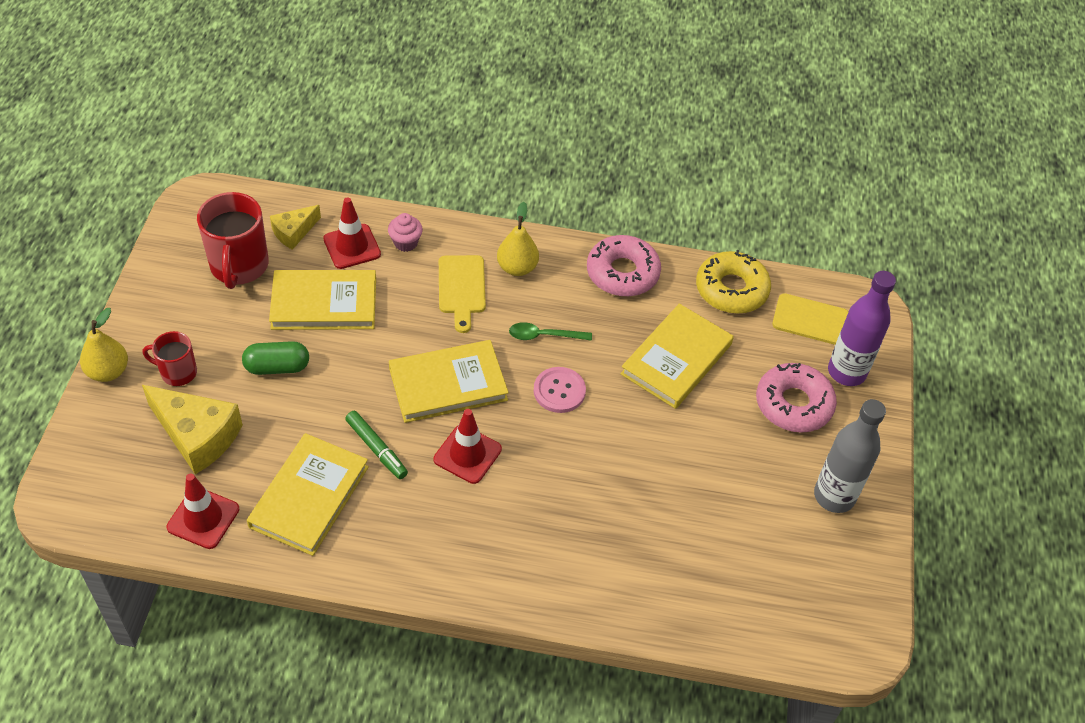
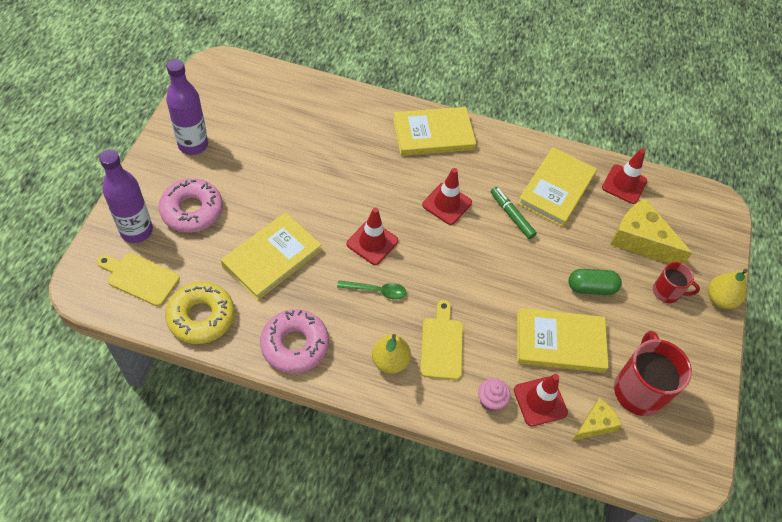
camera: 175 degrees left, 5 degrees up
(448, 384) = (458, 258): yellow book -> yellow book (433, 134)
(559, 391) = (372, 242): pink button -> red traffic cone
(834, 496) = (193, 145): grey bottle -> purple bottle

